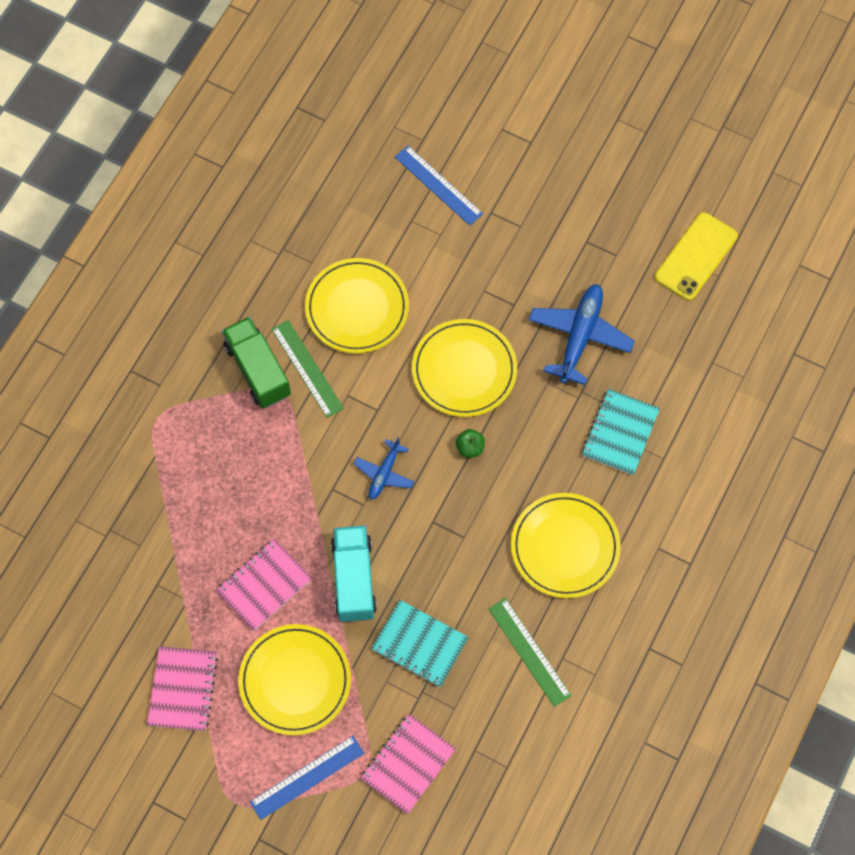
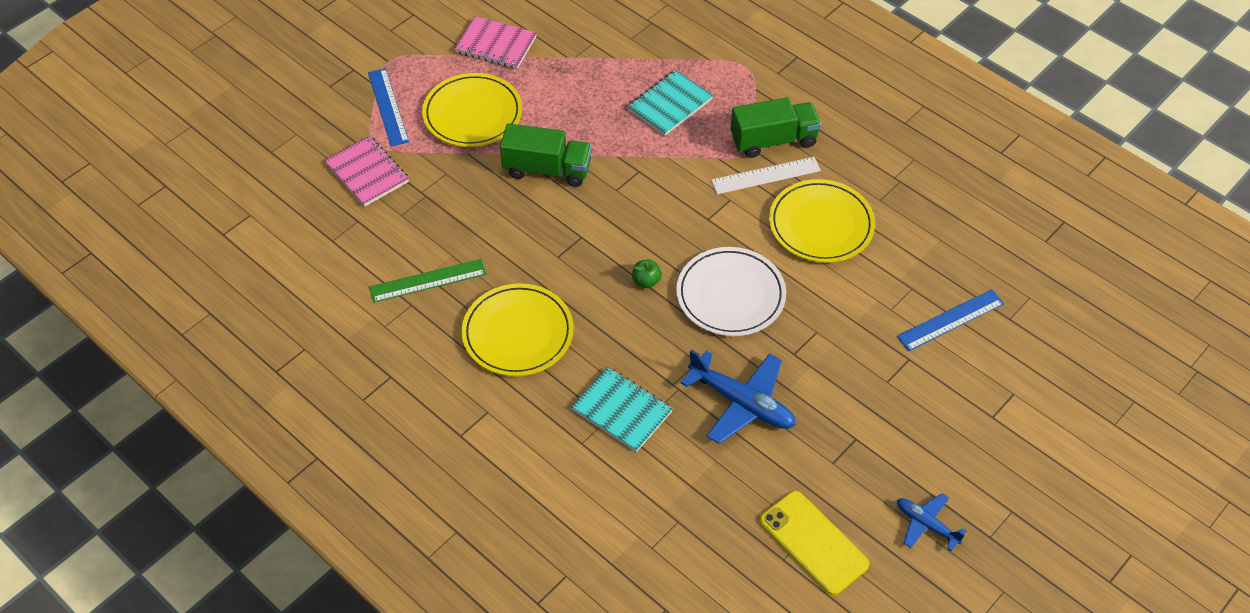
camera: 105 degrees right, 15 degrees down
(264, 585) = (565, 109): pink notebook -> none
(307, 368) = (765, 175): green ruler -> white ruler
(354, 579) = (547, 169): turquoise truck -> green truck
(384, 473) = (641, 211): blue plane -> blue plane (926, 524)
(419, 644) = (468, 203): turquoise notebook -> turquoise notebook (670, 105)
(464, 370) = (730, 295): yellow plate -> white plate

